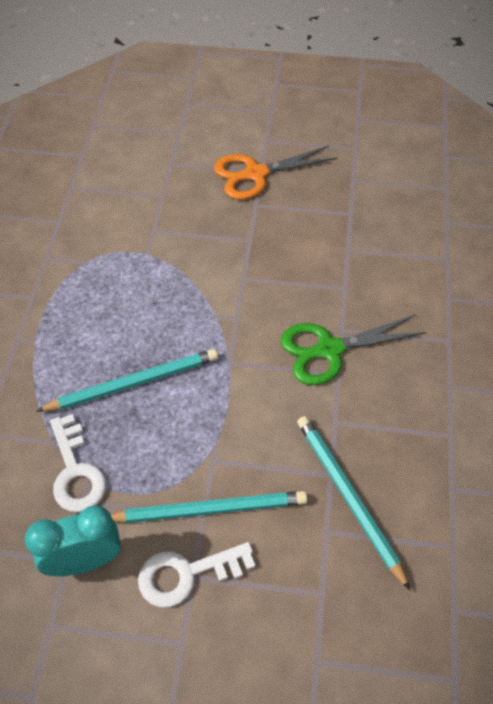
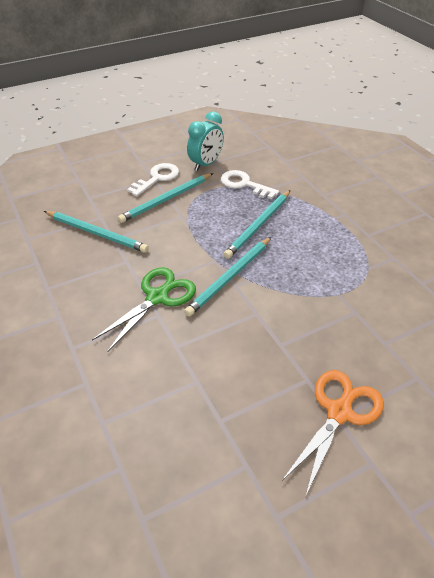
camera: 145 degrees right, 10 degrees down
(234, 331) = (230, 277): none -> turquoise pencil

